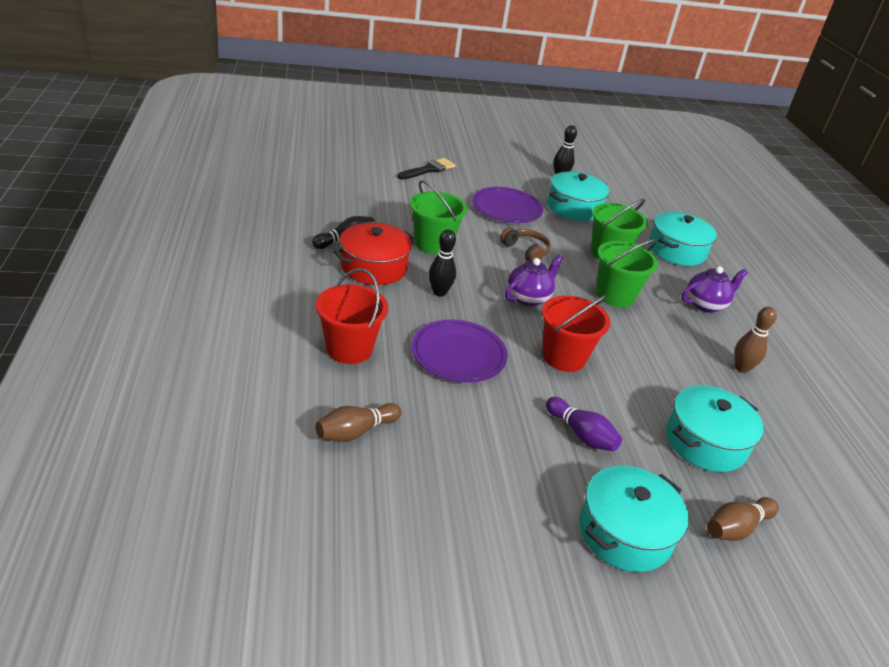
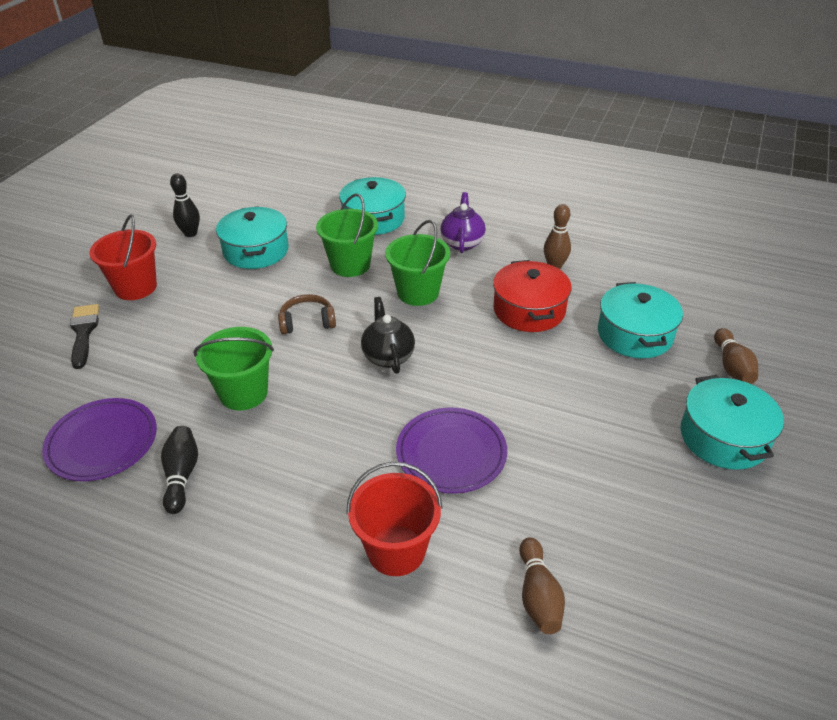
camera: 55 degrees left, 5 degrees up
(374, 267) = (253, 467): red pot -> red pot (529, 310)
(439, 292) = (338, 425): black bowling pin -> none
(506, 208) = (218, 302): purple plate -> purple plate (102, 442)
(528, 298) = (388, 356): purple teapot -> black teapot
(564, 357) = (491, 372): red bucket -> red bucket (135, 287)
(581, 434) = (600, 410): purple bowling pin -> none

